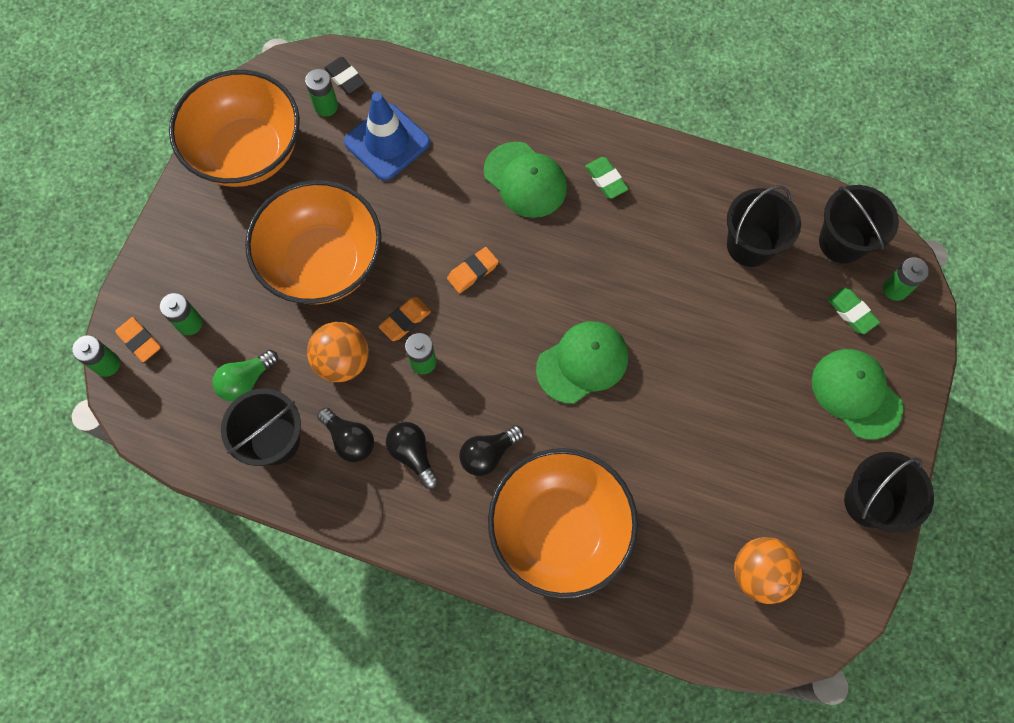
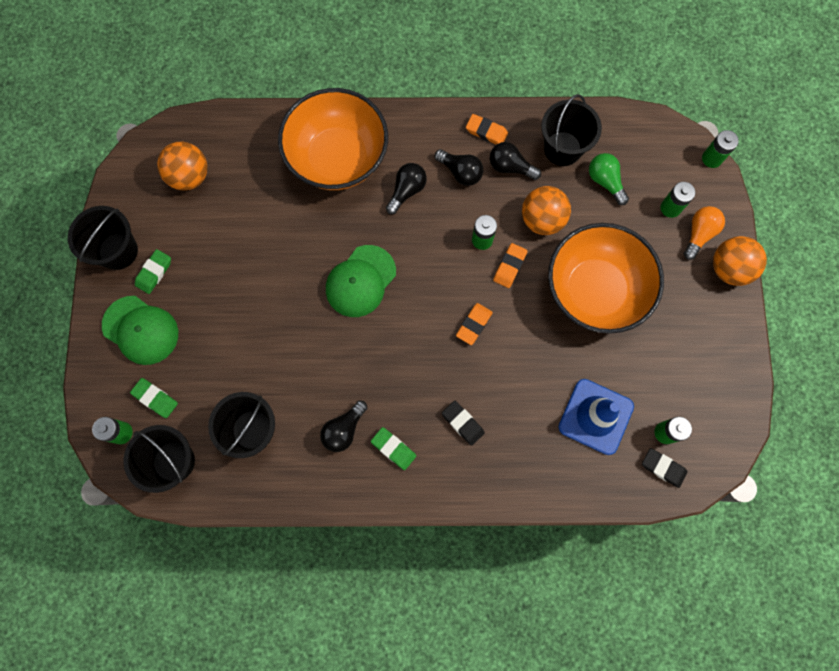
camera: 160 degrees right, 5 degrees up
(139, 341) = (699, 183): orange eraser -> orange eraser (486, 132)
(166, 236) = (729, 268): none -> orange ball
(176, 283) = (699, 234): none -> orange light bulb
(246, 381) = (605, 181): green light bulb -> green light bulb turned 60 degrees counterclockwise
(248, 152) = (707, 364): orange bowl -> none
(525, 180) = (462, 423): green cap -> black eraser
(652, 214) = (344, 429): none -> black light bulb
(828, 458) = (154, 272): none -> green eraser

